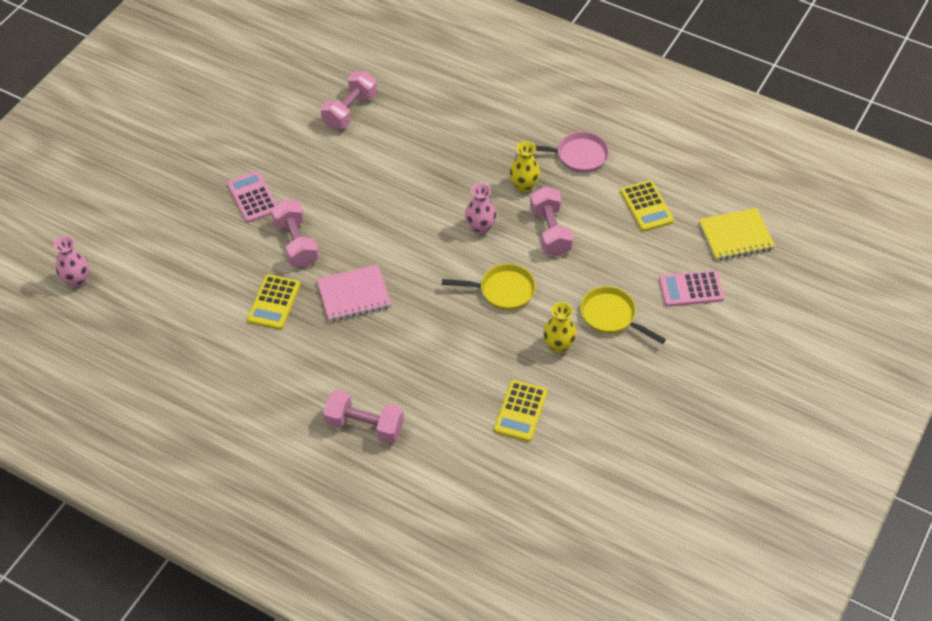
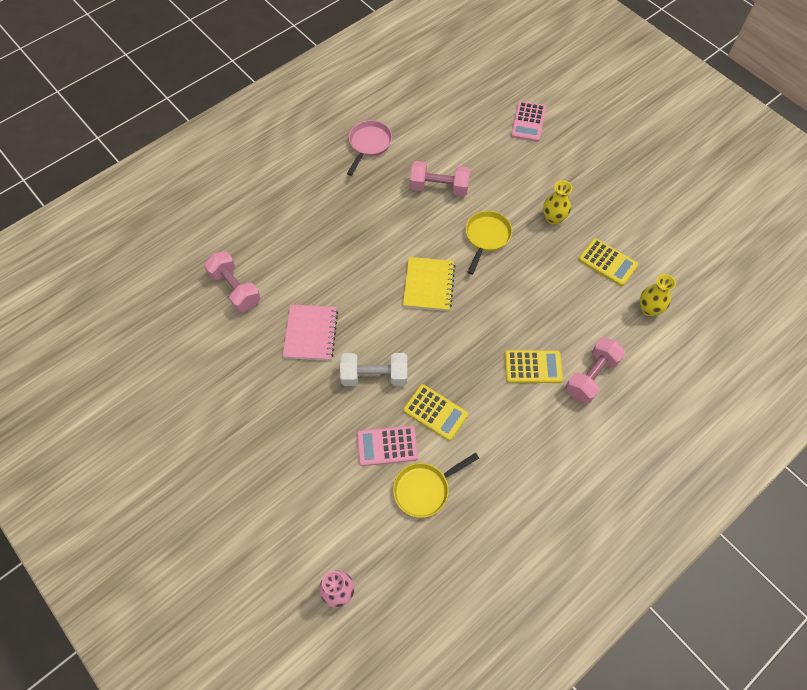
camera: 70 degrees left, 10 degrees up
(252, 197) = (302, 398): pink calculator -> pink calculator (387, 446)
(296, 243) = (374, 376): pink dumbbell -> white dumbbell
(354, 295) = (450, 346): pink notebook -> pink notebook (310, 333)
(480, 228) = (415, 232): pink vase -> none
(524, 186) = (384, 189): yellow vase -> yellow vase (649, 309)
(611, 316) = (536, 177): yellow pan -> yellow pan (424, 489)
(646, 206) = (439, 120): yellow calculator -> yellow calculator (533, 367)
(735, 236) = (489, 80): yellow notebook -> yellow notebook (428, 285)

